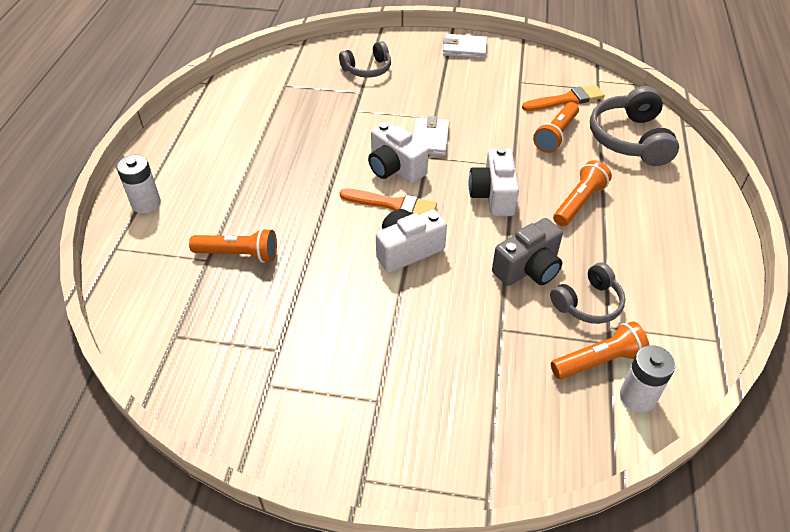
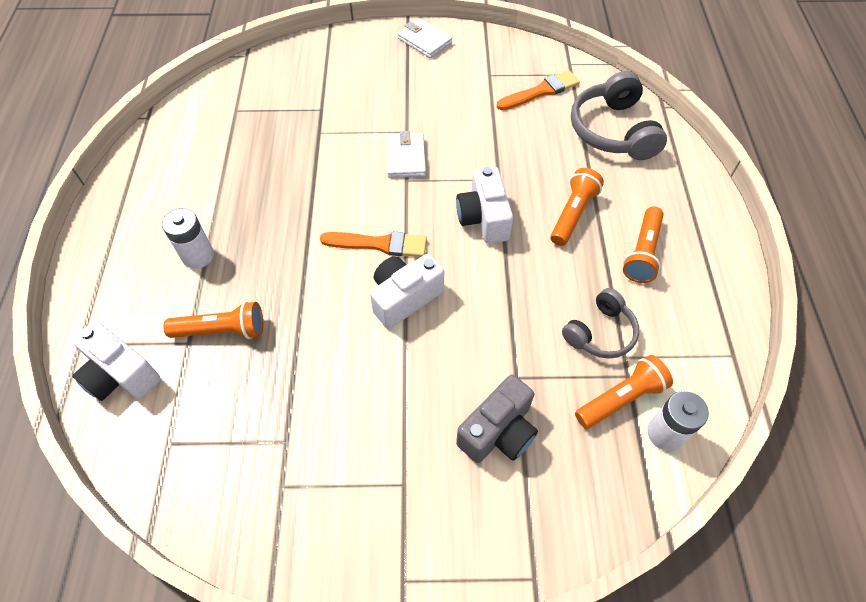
camera: 10 degrees left, 10 degrees up
(146, 203) = (105, 281): white battery -> white battery (198, 256)
(367, 69) = (324, 78): grey headphones -> none
(395, 168) = (374, 199): white camera -> white camera (121, 375)
(464, 49) = (424, 41): white wallet -> white wallet turned 45 degrees clockwise
(528, 268) = (533, 301): grey camera -> grey camera (498, 432)
(556, 135) = (536, 136): orange flashlight -> orange flashlight (642, 253)

